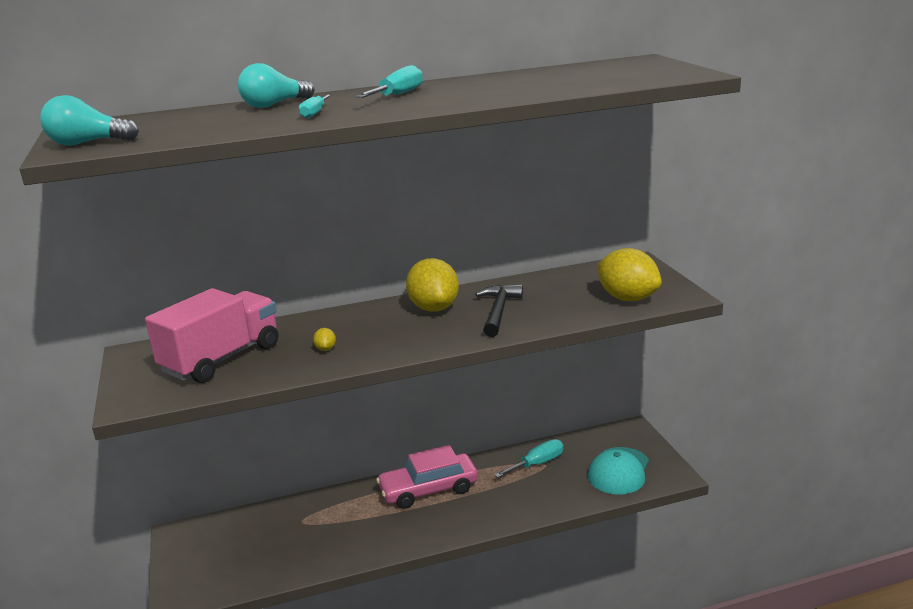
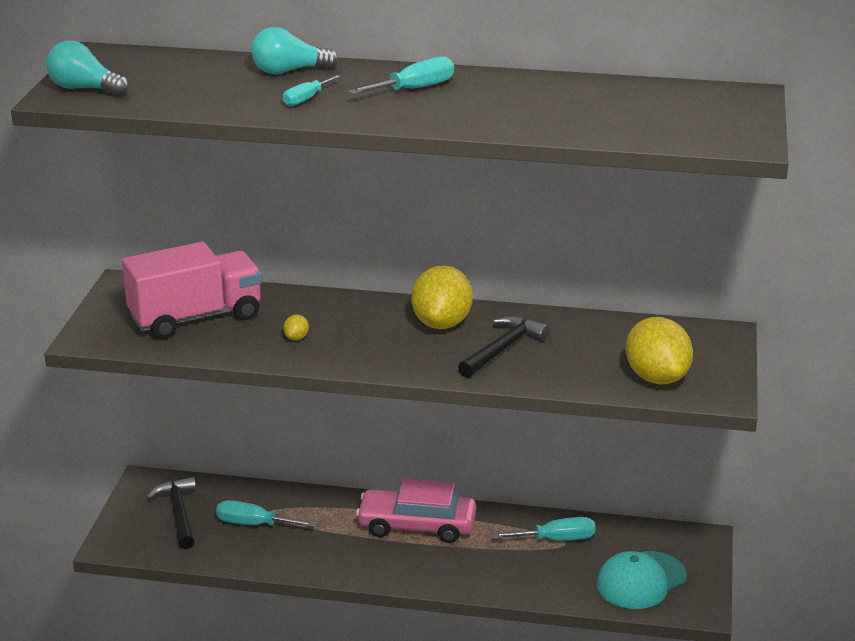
camera: 25 degrees right, 5 degrees up
(224, 549) = (179, 513): none -> black hammer
(296, 535) = (254, 524): none -> turquoise screwdriver

